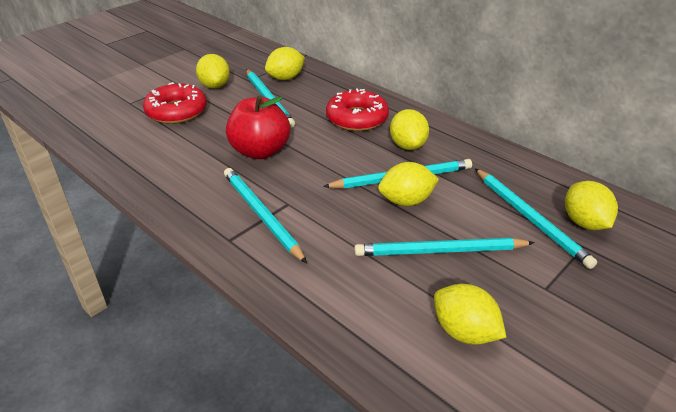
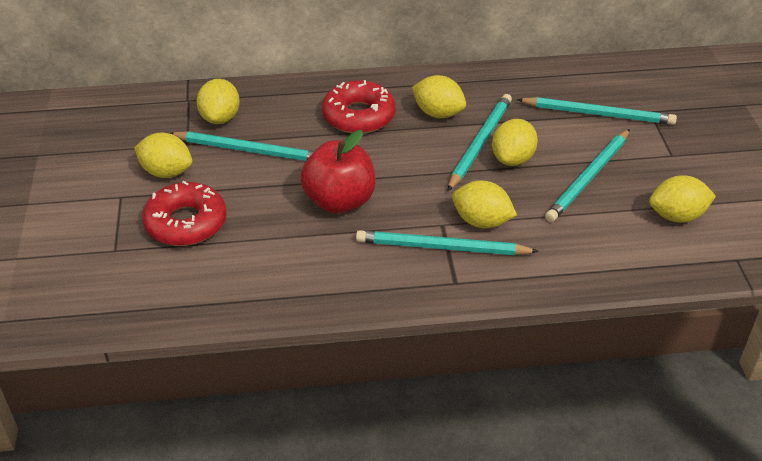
camera: 50 degrees left, 5 degrees up
(584, 223) = (628, 94): yellow lemon -> yellow lemon (481, 221)

